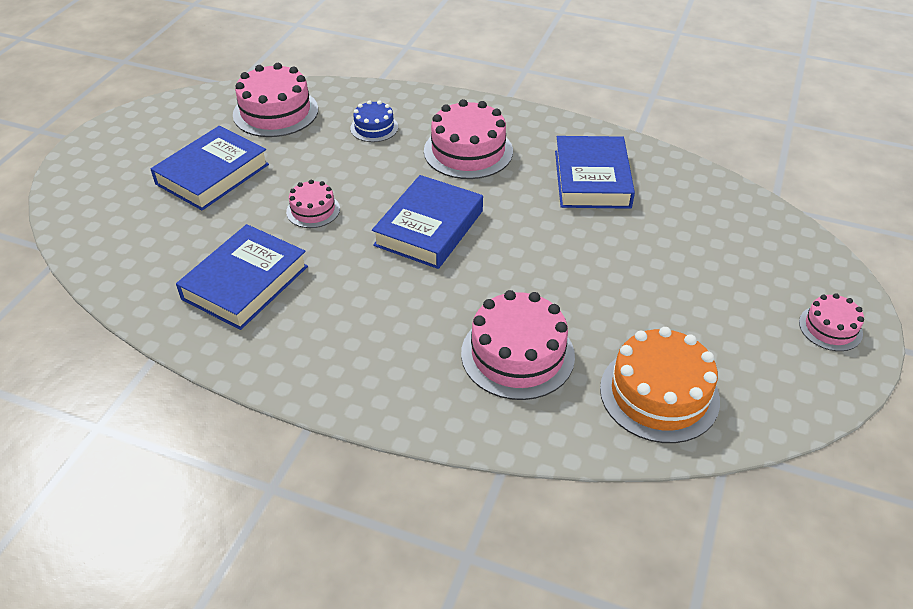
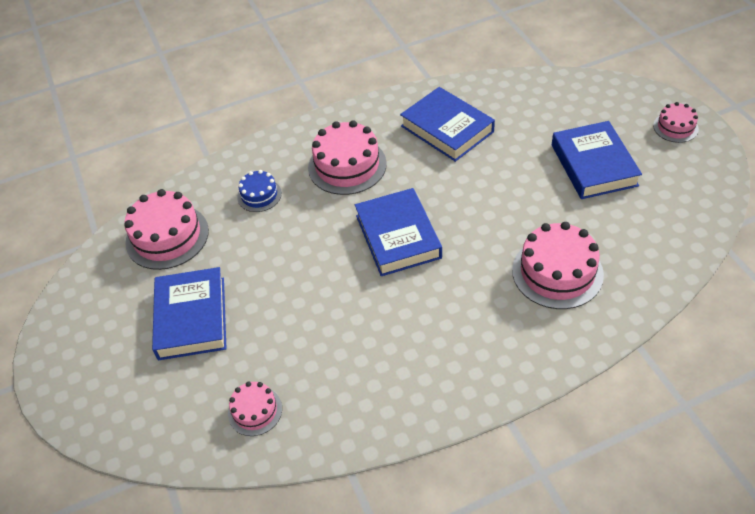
camera: 40 degrees left, 5 degrees up
(245, 282) = (336, 370): blue book -> blue book (593, 165)
(313, 210) = (305, 285): pink cake -> pink cake (255, 411)
(659, 394) = (651, 232): orange cake -> none

